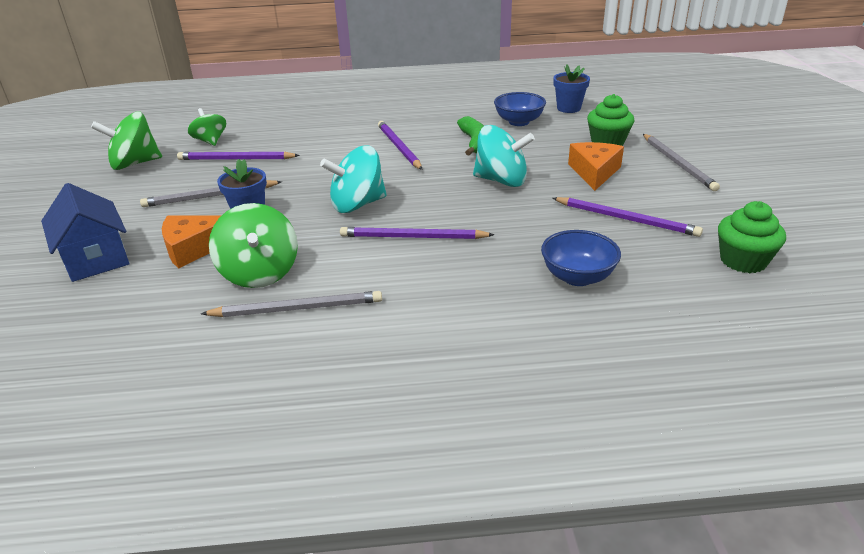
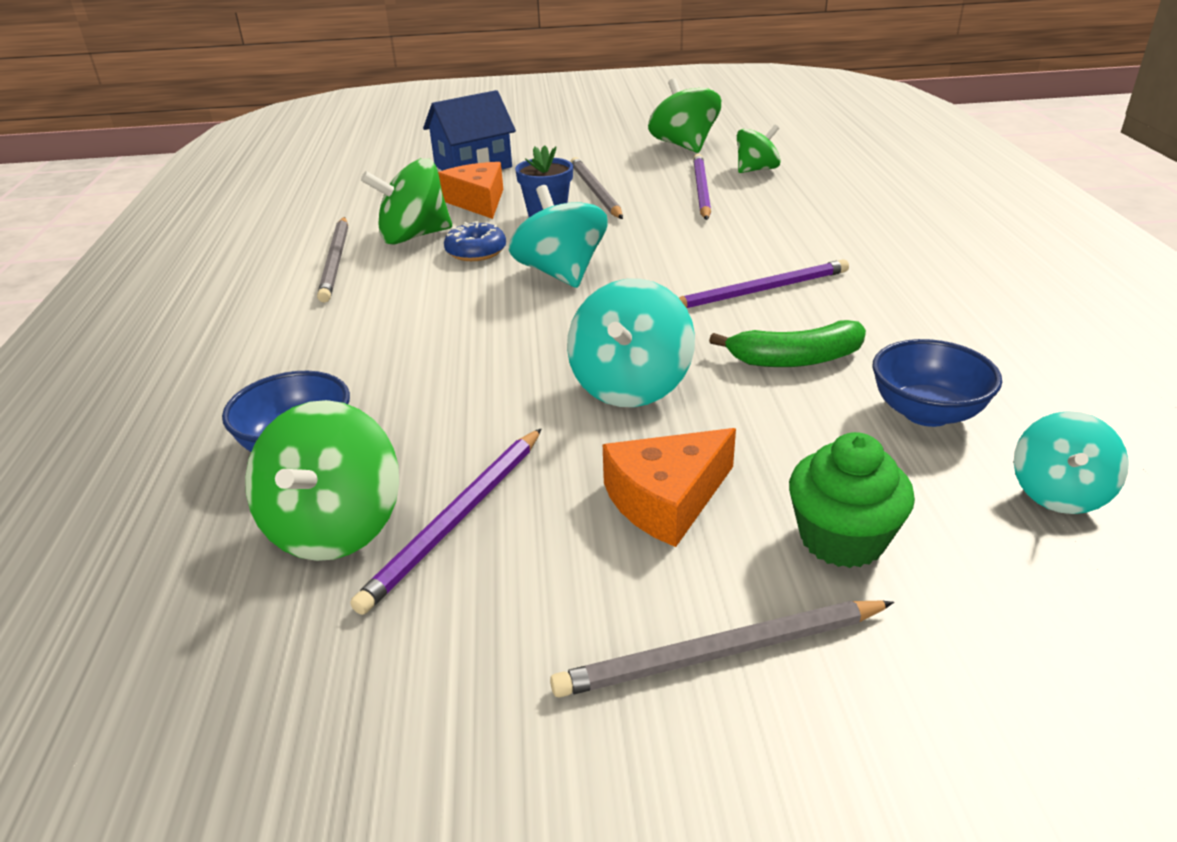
camera: 90 degrees right, 0 degrees up
(306, 240) = (476, 252): none -> blue donut
(412, 237) = (460, 315): purple pencil -> none
(568, 108) = (1058, 493): blue flower pot -> turquoise spinning top
(594, 172) = (666, 499): orange cheese -> orange cheese turned 135 degrees clockwise
(645, 252) = (335, 527): none -> green spinning top
(743, 261) = (246, 661): green cupcake -> none

